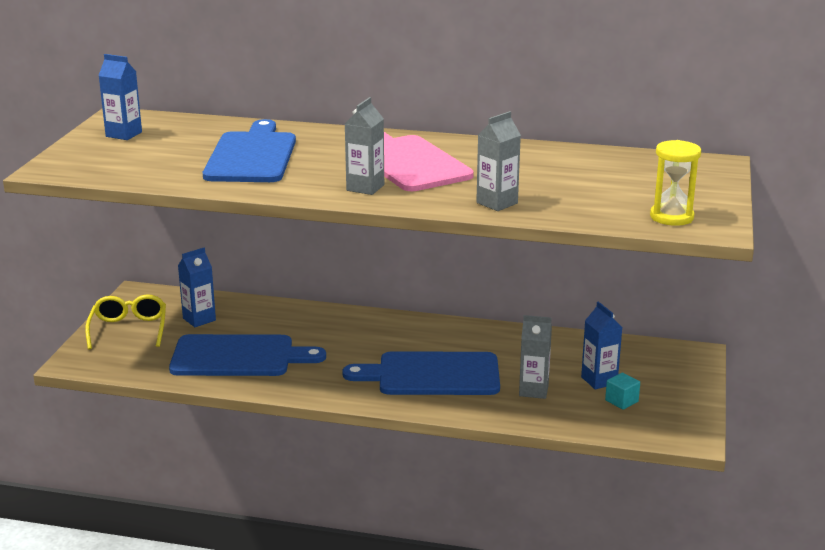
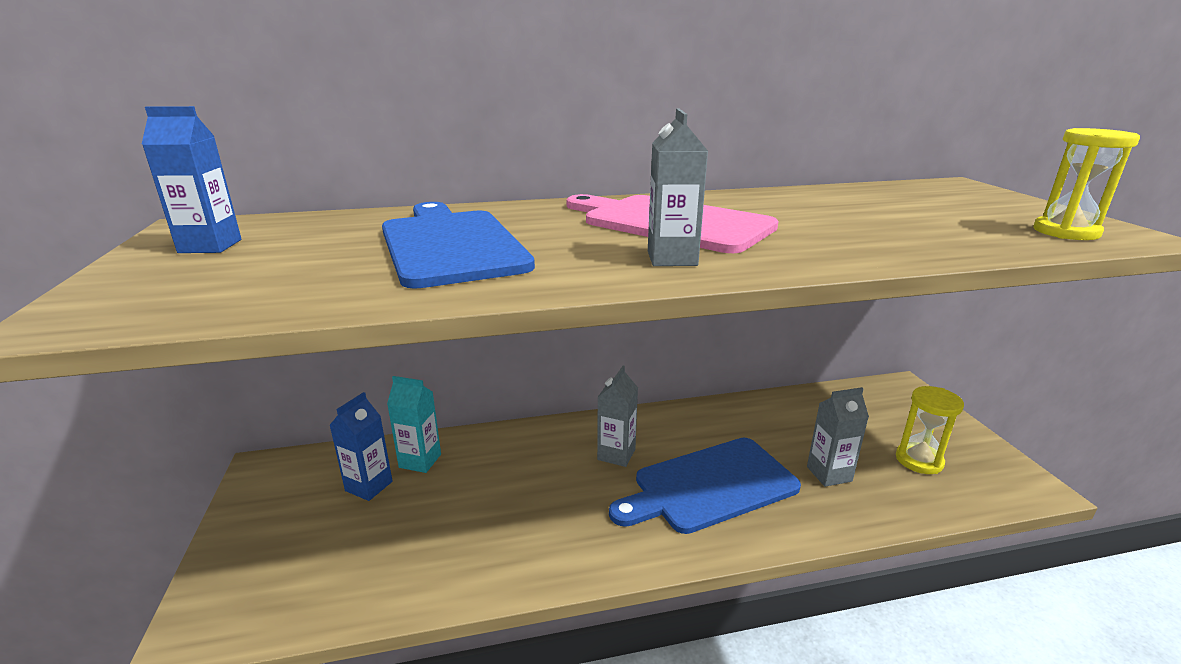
camera: 25 degrees left, 0 degrees up
(129, 329) = (271, 532): yellow glasses -> none
(238, 357) = (457, 533): blue cutting board -> none
(241, 313) = (420, 461): none -> turquoise carton
(497, 203) = (866, 249): grey carton -> grey carton (616, 454)
(599, 380) = (869, 441): blue carton -> none
(621, 401) = (919, 460): turquoise cube -> yellow hourglass

